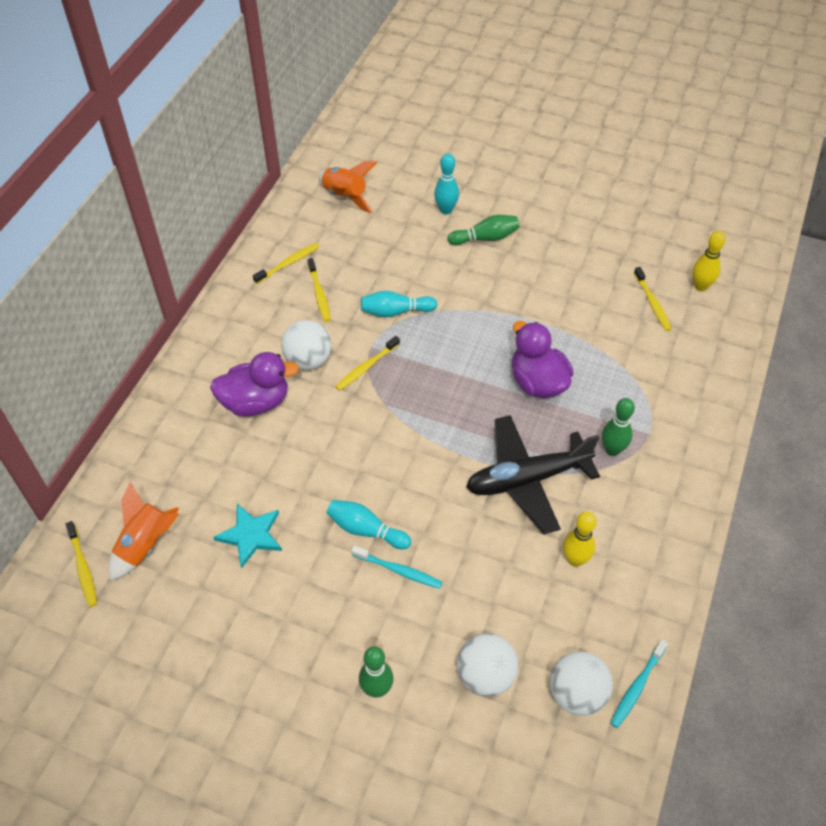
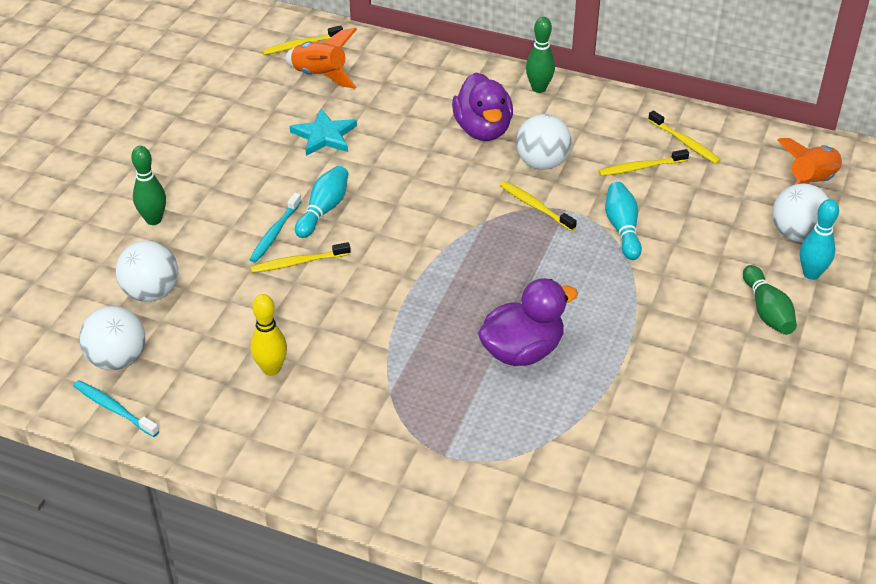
camera: 90 degrees right, 10 degrees down
(403, 212) = (797, 234): none -> white ball
(527, 479) = (379, 334): black plane -> none
(612, 450) = (419, 415): green bowling pin -> green bowling pin (539, 88)
(652, 303) = (675, 483): yellow toothbrush -> yellow toothbrush (298, 262)
(700, 286) = (719, 547): yellow bowling pin -> none

